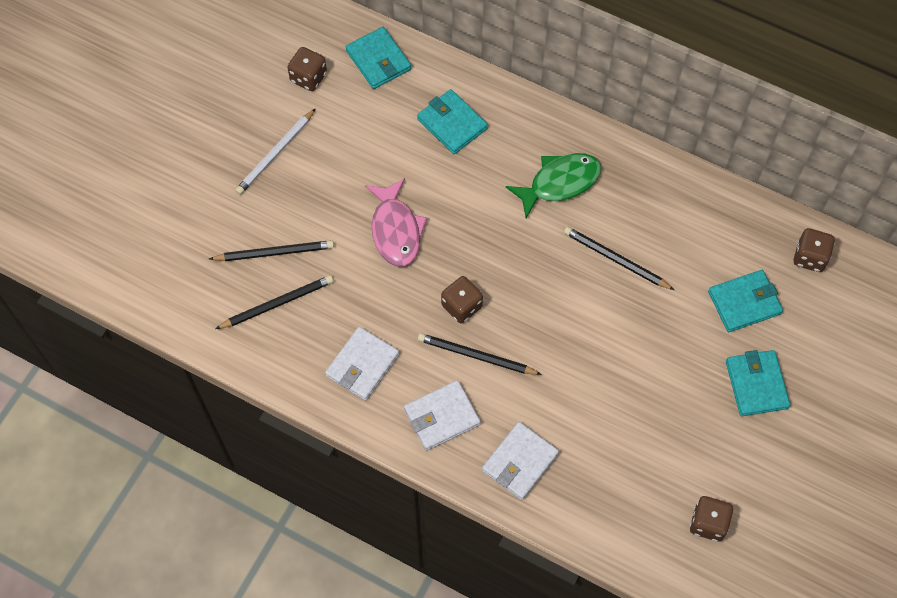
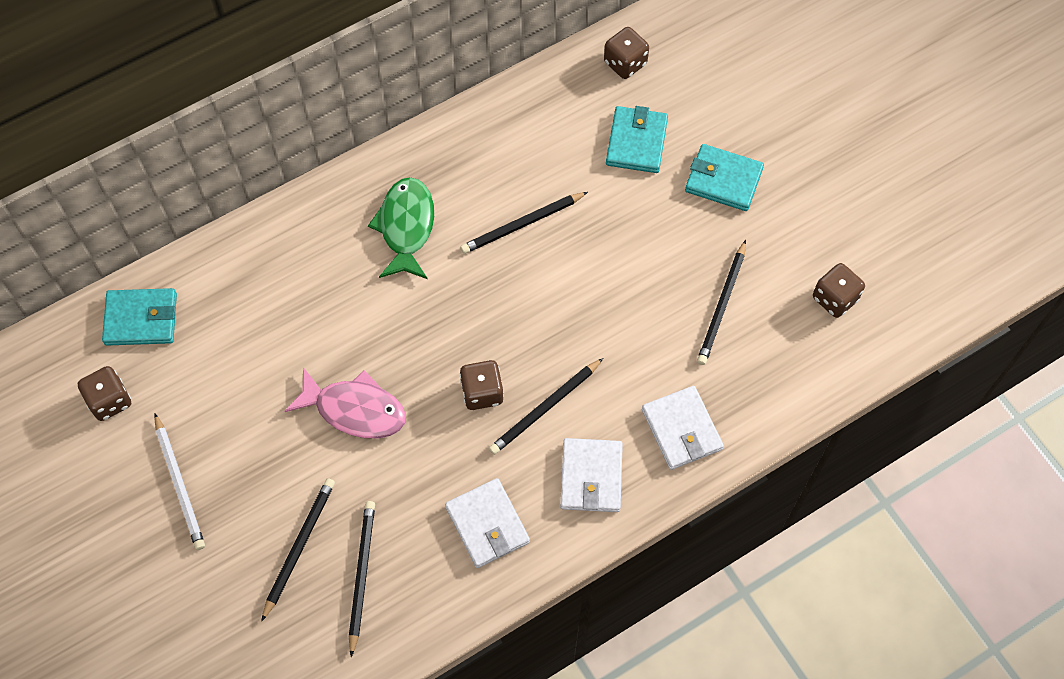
camera: 60 degrees left, 0 degrees up
(452, 124) = (269, 289): turquoise wallet -> none
(644, 439) = (722, 305): none -> black pencil

